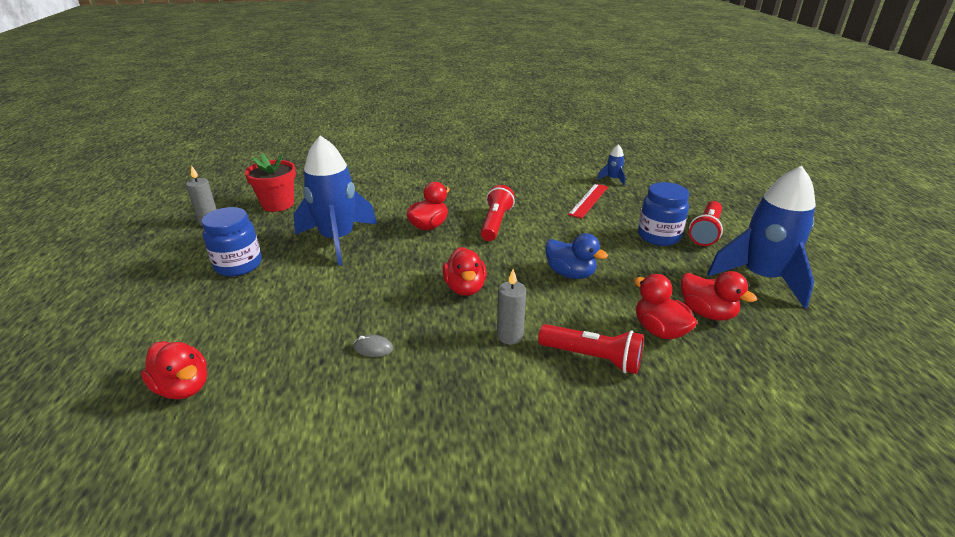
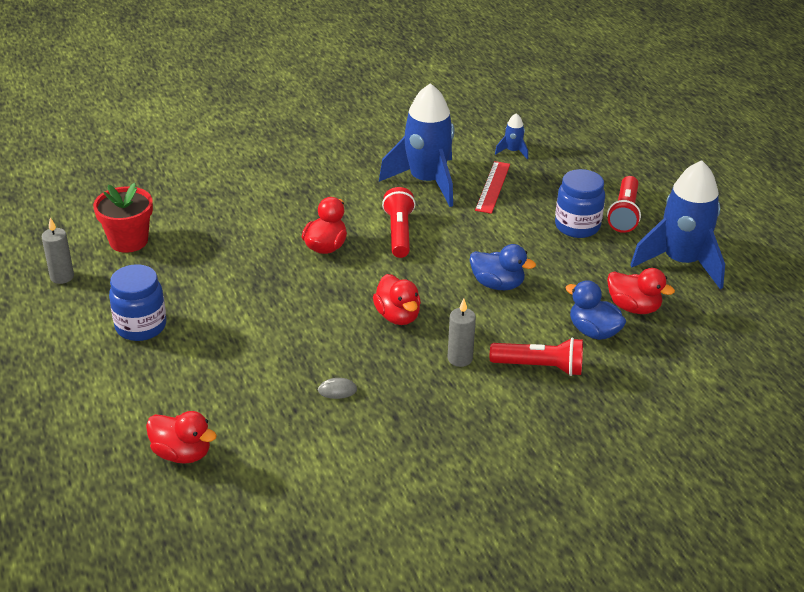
camera: 15 degrees left, 5 degrees up
(337, 240) = (232, 279): blue rocket -> blue rocket (426, 181)
(659, 330) = (593, 331): red duck -> blue duck

